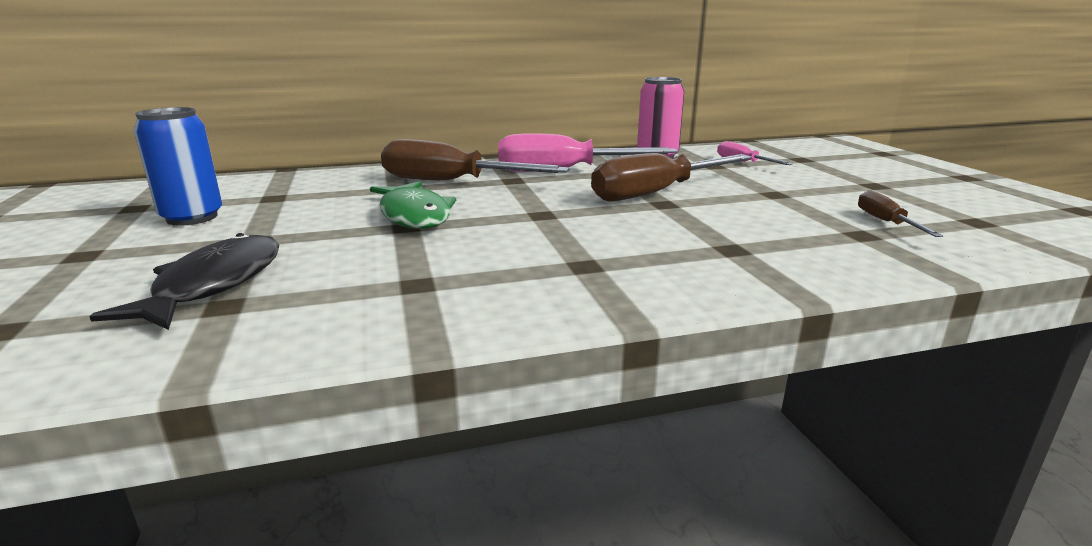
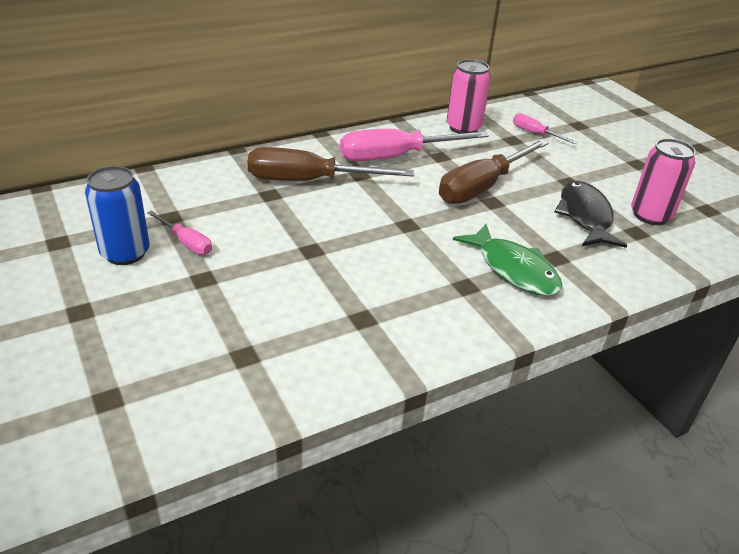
camera: 15 degrees left, 15 degrees up
(213, 285) = (219, 335): black fish -> black fish (585, 216)
(267, 214) = (186, 242): none -> pink screwdriver
(414, 215) = (309, 234): green fish -> green fish (513, 269)
(886, 222) = (650, 215): brown screwdriver -> pink can

